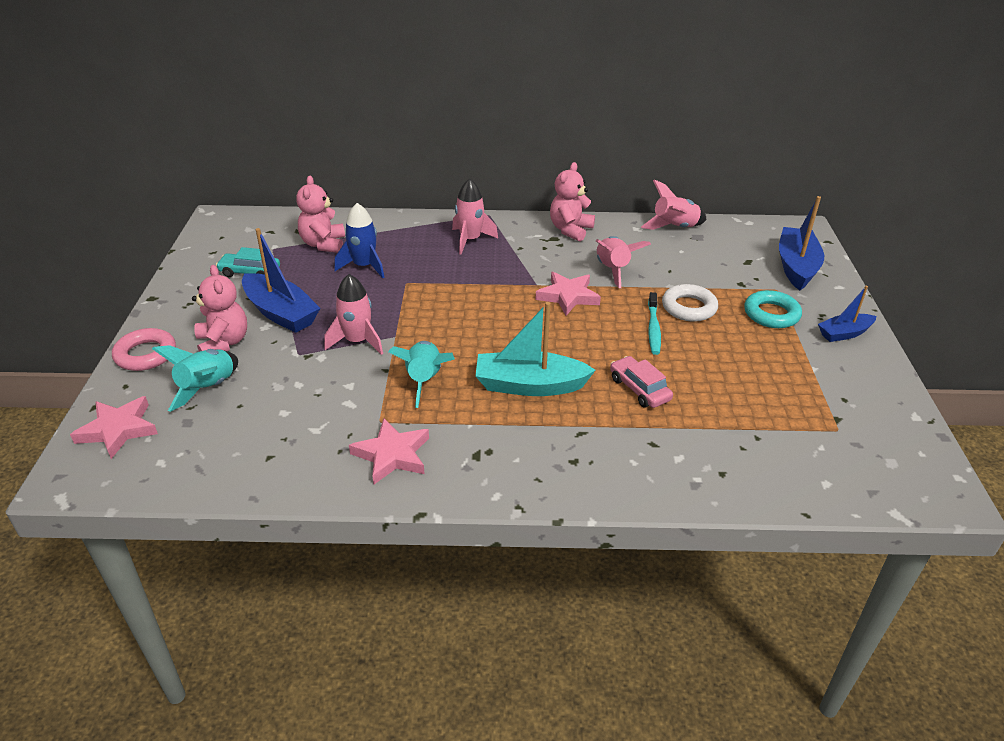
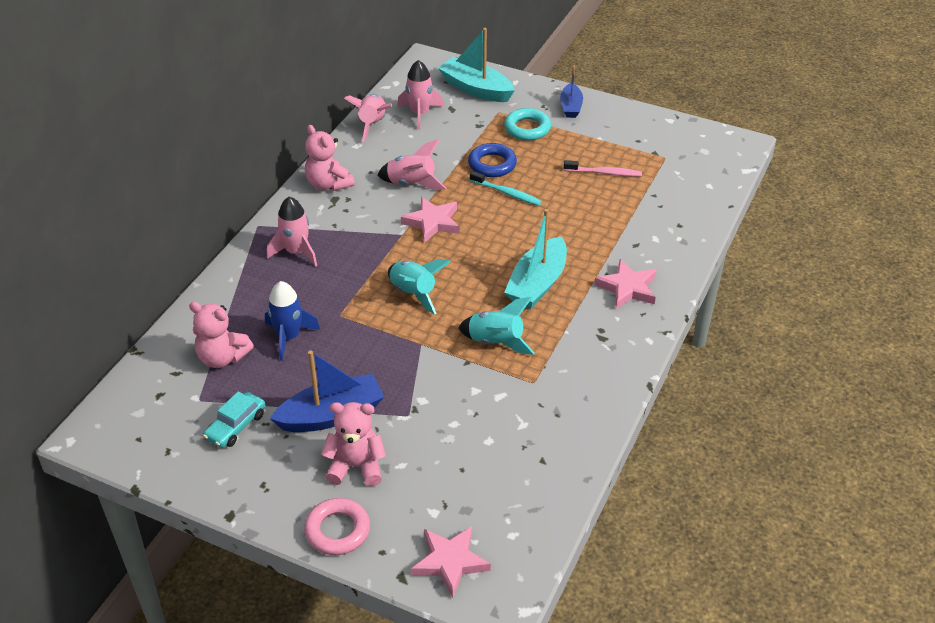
camera: 65 degrees left, 5 degrees up
(208, 388) = (423, 488): turquoise rocket -> turquoise rocket (414, 293)
(357, 341) = (414, 370): pink rocket -> pink rocket (420, 114)
(392, 455) = (578, 384): pink star -> pink star (627, 288)
(639, 389) = (574, 228): pink car -> none
(689, 307) = (492, 164): white ring -> blue ring
(756, 387) = (604, 173): none -> pink toothbrush
(796, 267) = (476, 89): blue boat -> turquoise boat

